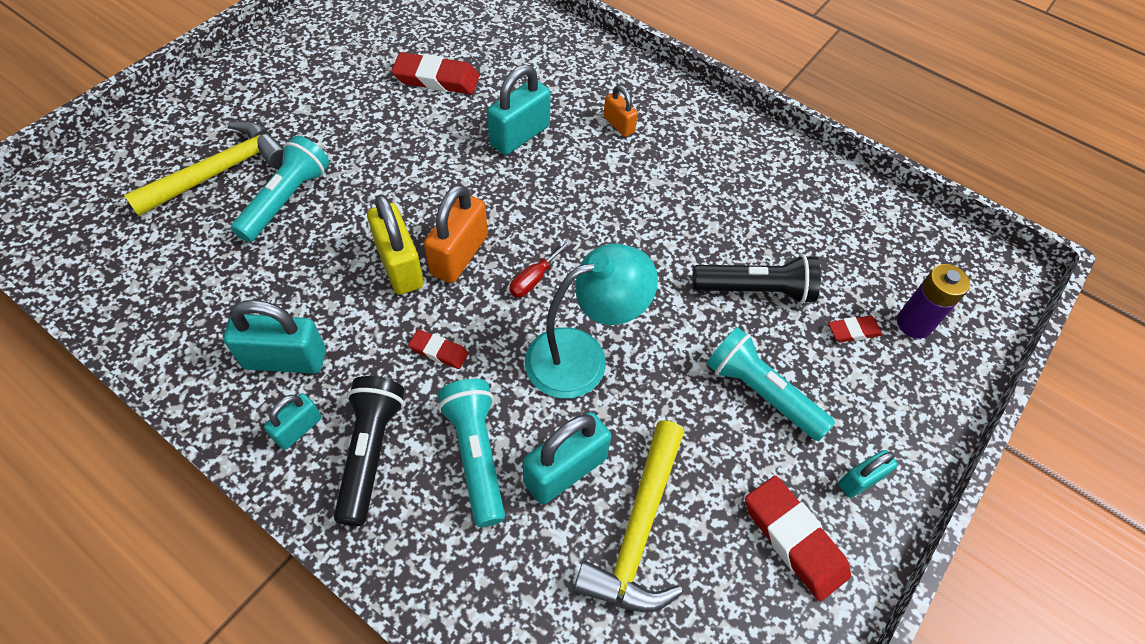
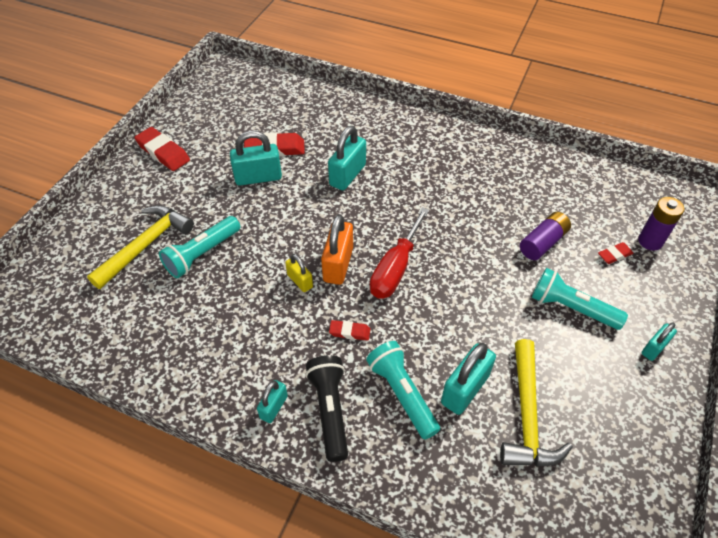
camera: 10 degrees left, 5 degrees down
(285, 359) = (245, 362): turquoise padlock -> turquoise padlock (258, 177)
(286, 200) = (202, 254): turquoise flashlight -> turquoise flashlight turned 150 degrees counterclockwise
(399, 265) = (300, 281): yellow padlock -> yellow padlock, size x0.58
(534, 278) = (395, 268): red screwdriver -> red screwdriver, size x1.98
(582, 356) = (447, 312): turquoise lamp -> none
(618, 125) = (411, 154): orange padlock -> none
(755, 290) = (543, 243): black flashlight -> purple battery
(794, 539) = (627, 396): red eraser -> red eraser (163, 152)

